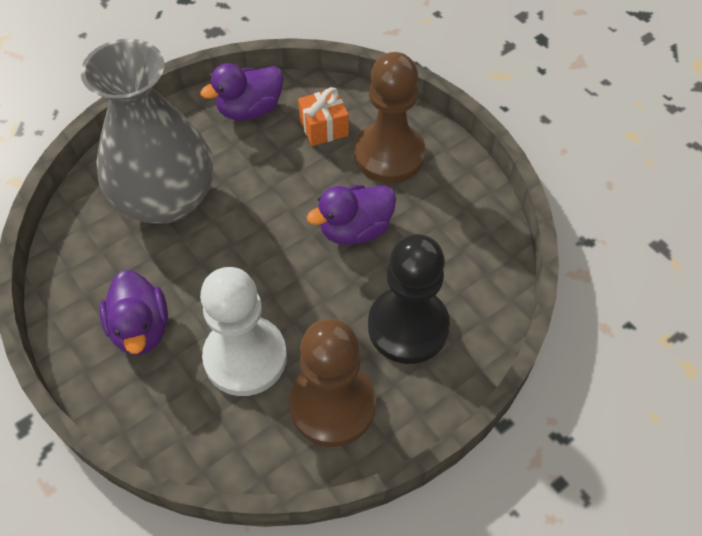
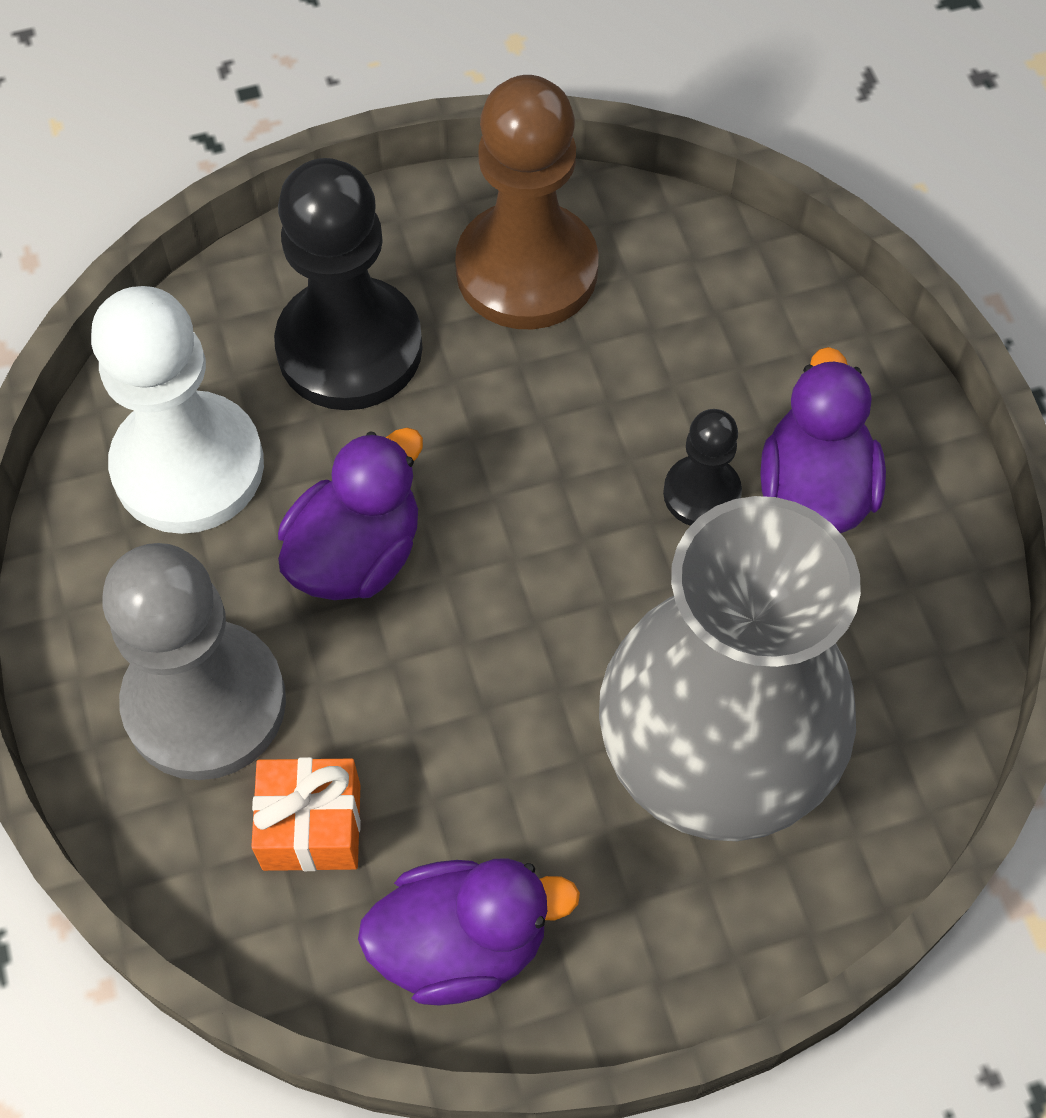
camera: 160 degrees left, 5 degrees up
(198, 308) = (701, 493): none -> black pawn
(245, 357) = (642, 383): white pawn -> white pawn (188, 466)
(355, 229) = (356, 554): purple duck -> purple duck turned 45 degrees counterclockwise
(389, 155) = (205, 703): brown pawn -> grey pawn

